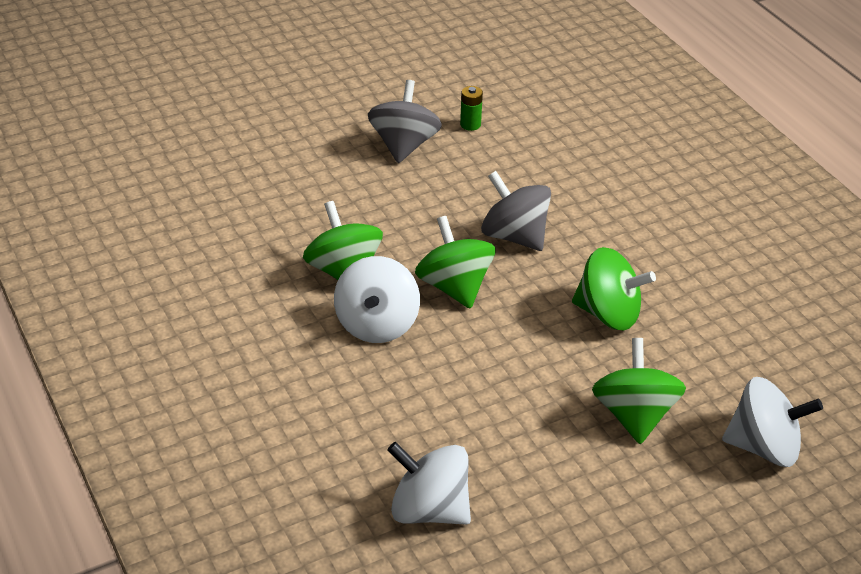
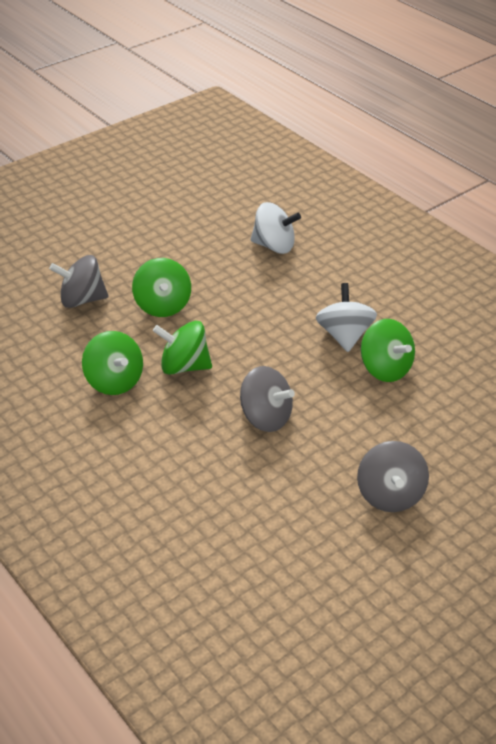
camera: 170 degrees right, 0 degrees up
(454, 287) = (300, 369): green spinning top -> green spinning top (114, 381)
(470, 124) = (337, 532): green battery -> none
(764, 447) = (82, 300): white spinning top -> grey spinning top

